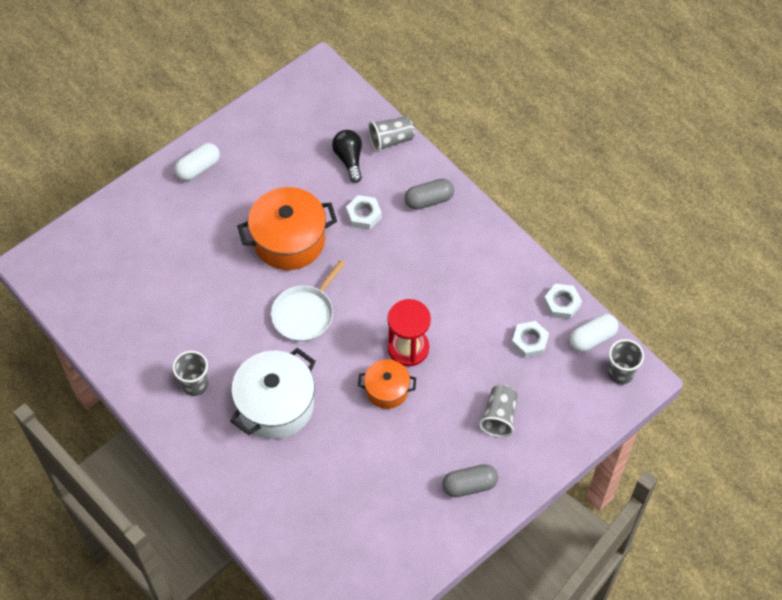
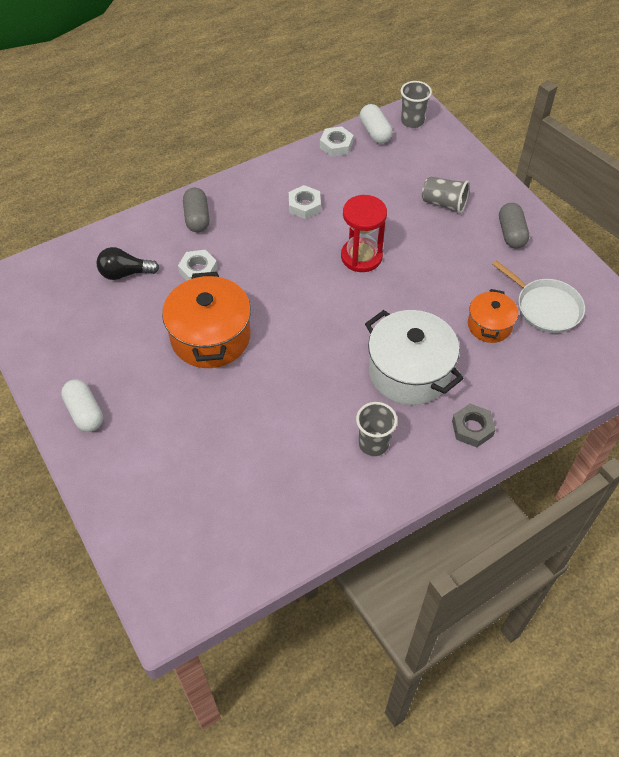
camera: 80 degrees left, 5 degrees down
(221, 463) = (472, 428): none -> grey nut
(305, 313) = (304, 334): white pan -> white pan (545, 307)
(387, 390) = (405, 279): orange pot -> orange pot (489, 325)
(391, 140) = (114, 237): grey cup -> none
(529, 341) = (370, 172): white nut -> white nut (304, 205)

